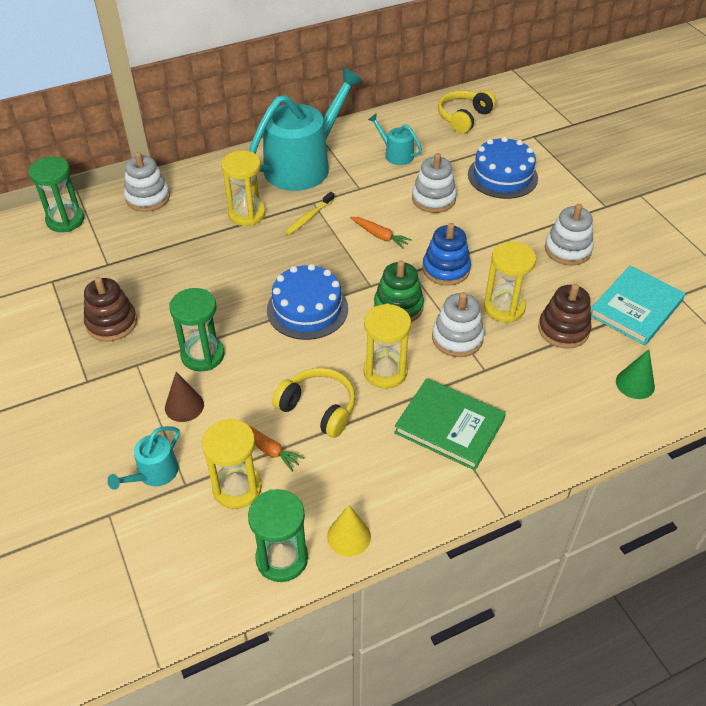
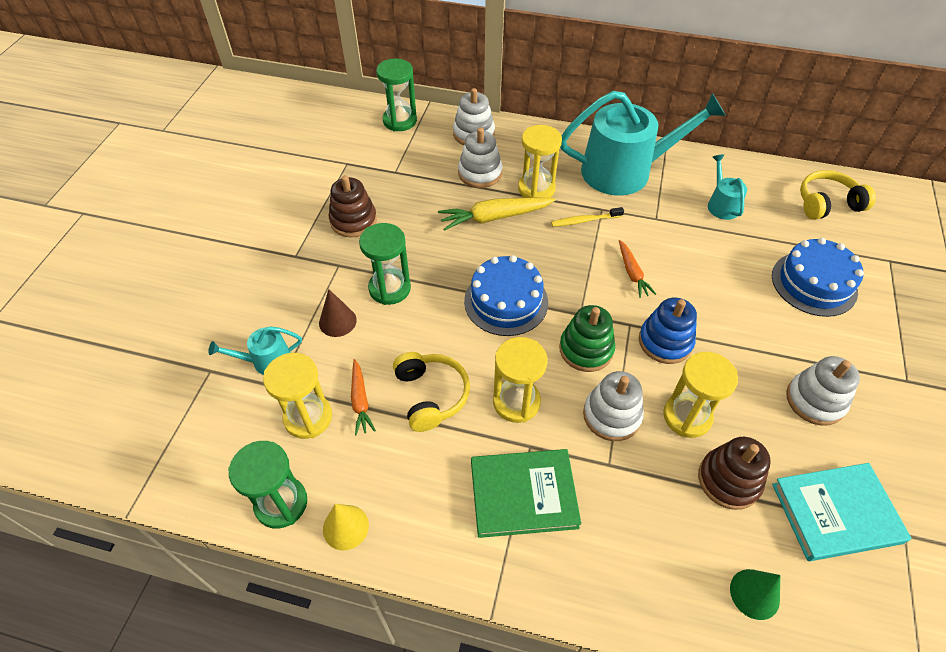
camera: 40 degrees right, 5 degrees up
(234, 253) = (494, 217): none -> yellow carrot
(433, 199) = (718, 267): white stacking toy -> white stacking toy (480, 173)
(449, 426) = (523, 494): green book -> green book turned 75 degrees counterclockwise

